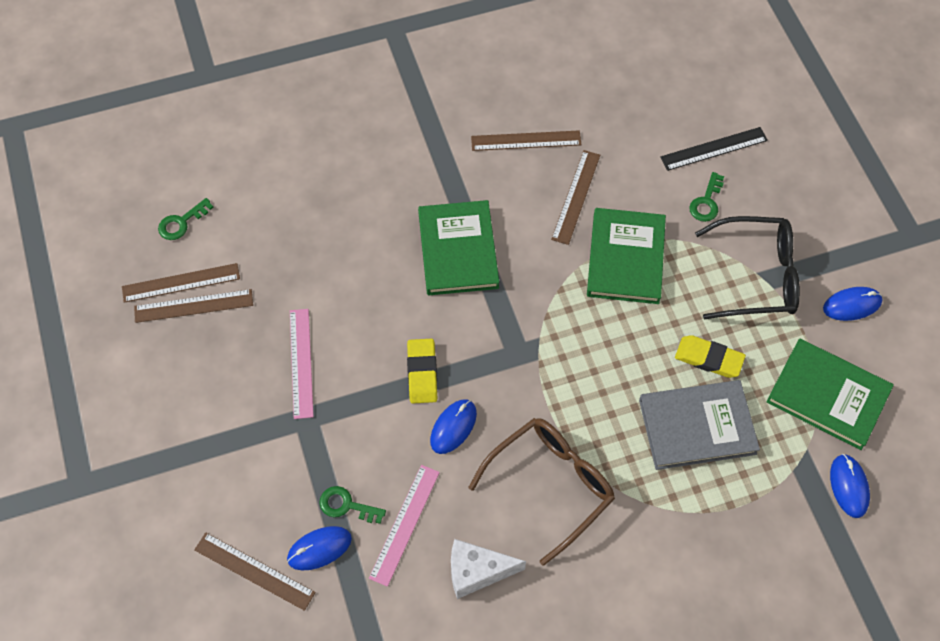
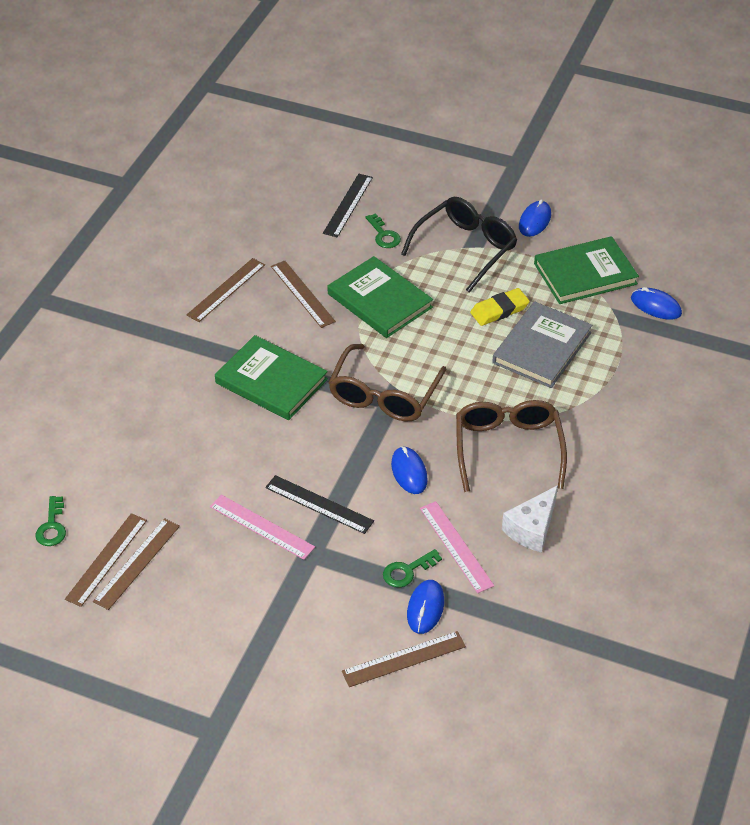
camera: 50 degrees left, 15 degrees down
(360, 386) = (319, 504): none -> black ruler
(422, 373) = (347, 462): yellow eraser -> none
(520, 344) = (384, 395): none -> brown glasses

